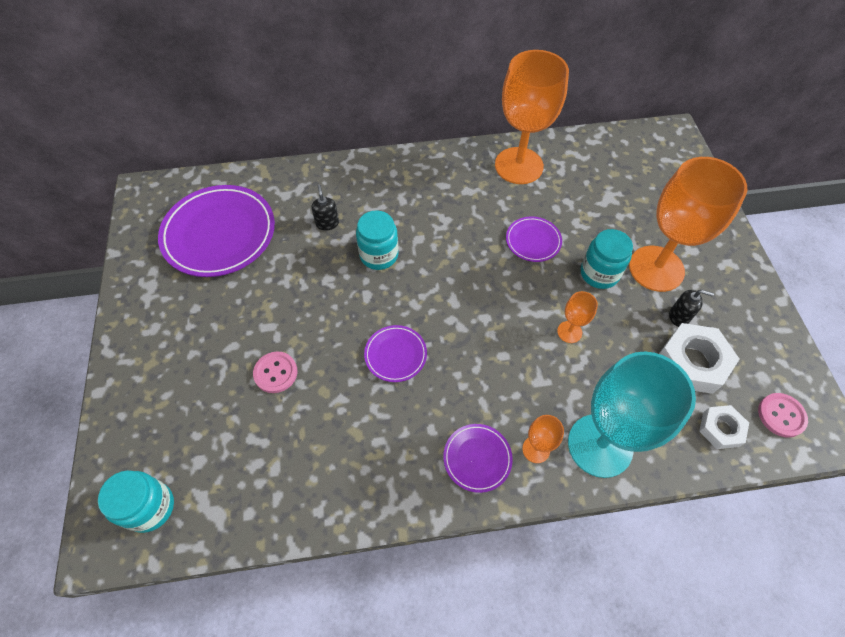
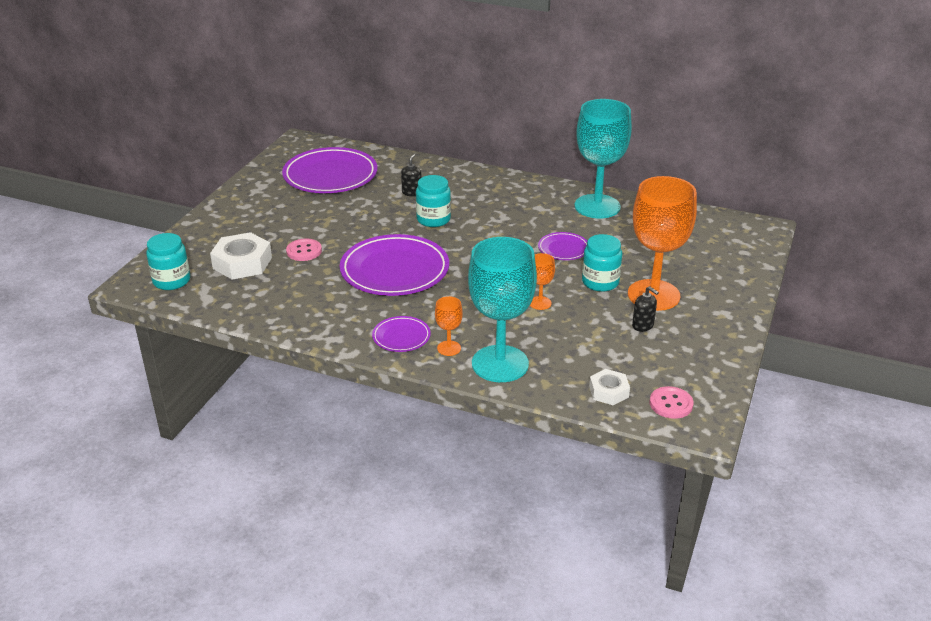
camera: 30 degrees right, 25 degrees down
(395, 355) = (394, 270): purple plate -> purple plate, size x2.05
(519, 166) = (597, 206): orange goblet -> turquoise goblet
(692, 362) = (625, 352): white nut -> white nut (242, 263)

